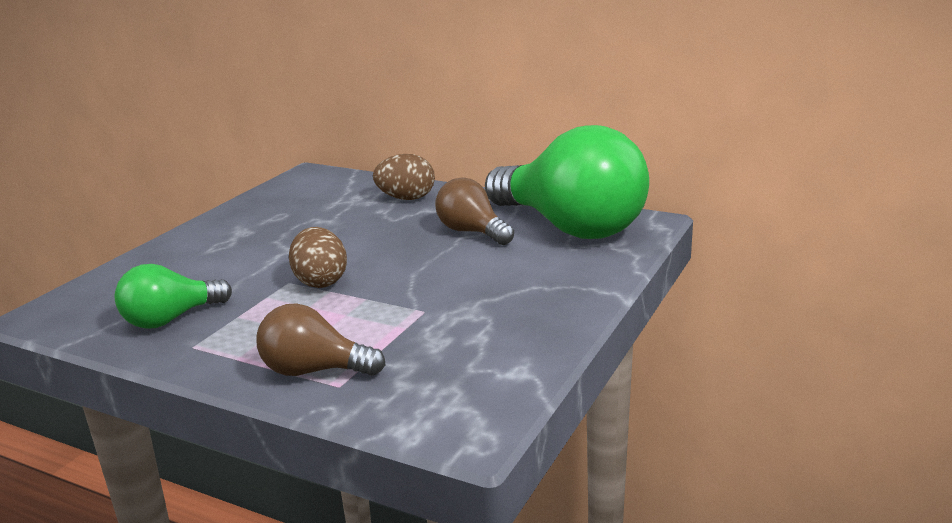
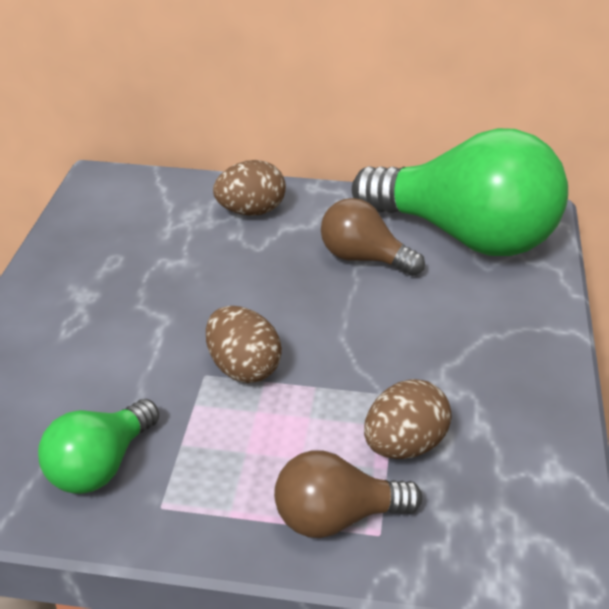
camera: 20 degrees left, 15 degrees up
(405, 339) = (404, 445): none -> brown egg

